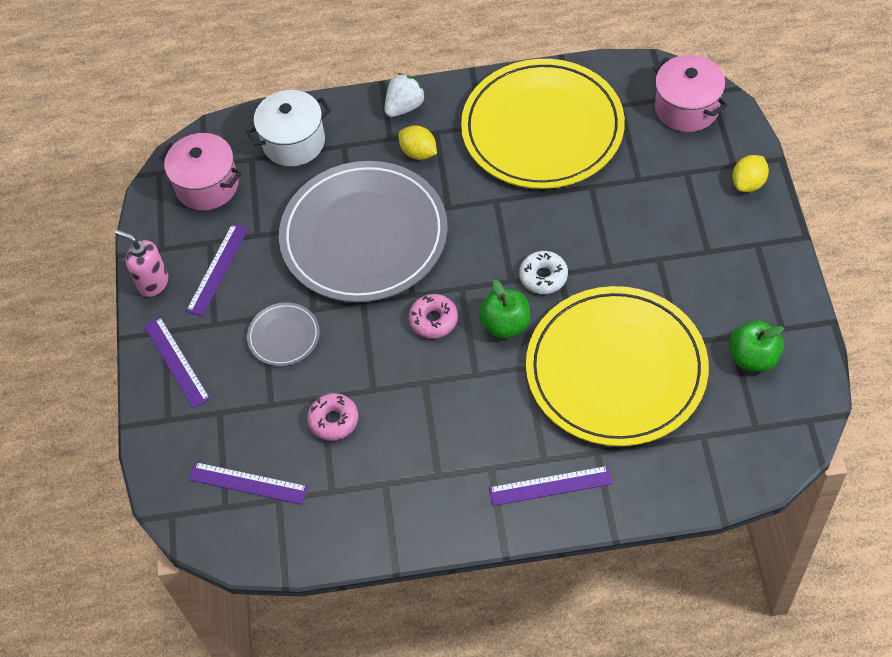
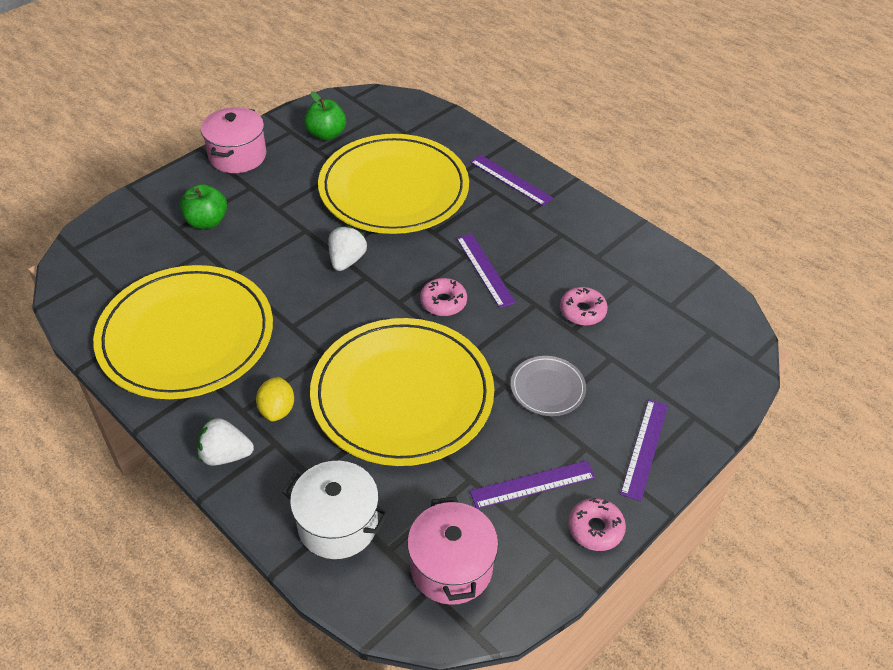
camera: 135 degrees left, 10 degrees down
(153, 283) = (595, 528): pink soap dispenser -> pink donut
(248, 483) = (680, 330): purple ruler -> purple ruler (485, 270)
(364, 235) = (402, 395): grey plate -> yellow plate
(505, 324) = (409, 260): green apple -> green apple (207, 222)
(543, 276) = (347, 260): white donut -> white strawberry
(687, 108) = (102, 256): pink pot -> pink pot (237, 156)
(748, 183) = (166, 192): yellow lemon -> none

